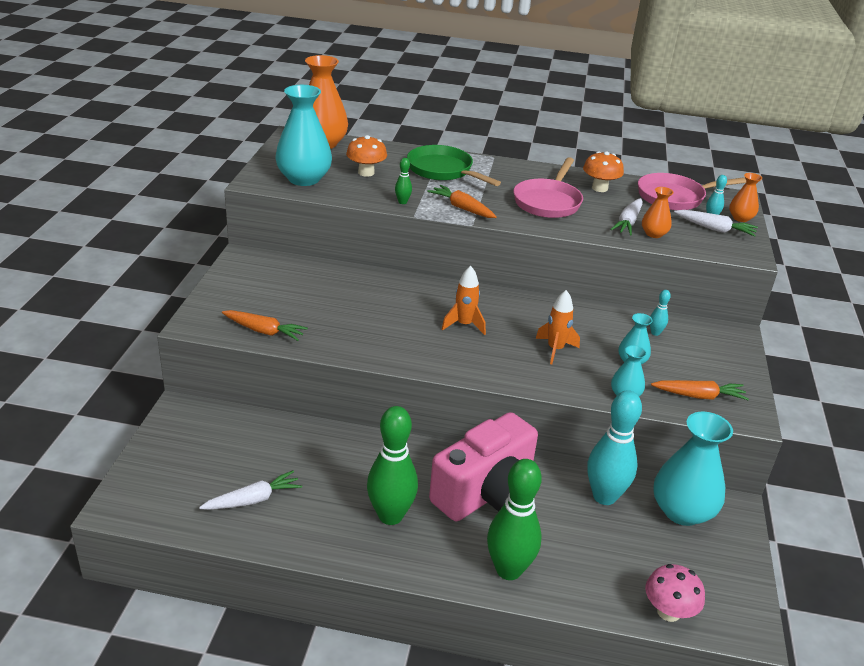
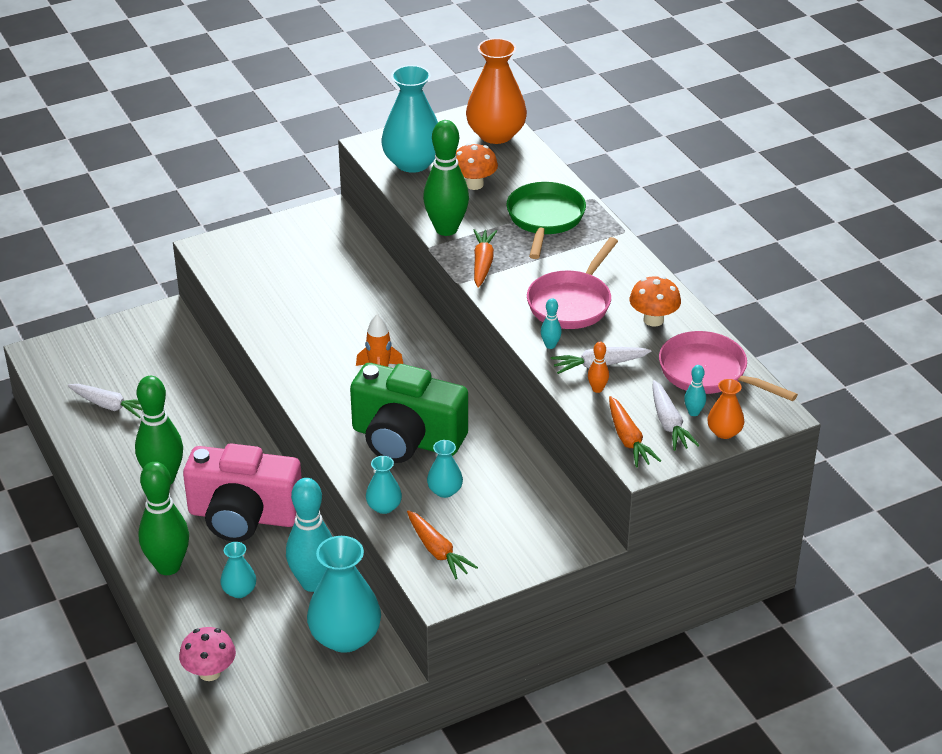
camera: 55 degrees right, 5 degrees up
(264, 331) = (238, 282): orange carrot -> orange carrot (628, 439)
(402, 202) = (446, 229): green bowling pin -> green bowling pin, size x2.34
(548, 202) = (572, 303): pink pan -> pink pan turned 45 degrees counterclockwise
(555, 349) = (406, 439): orange rocket -> green camera
(578, 542) = (239, 591): none -> turquoise vase
(653, 234) = (597, 389): orange vase -> orange bowling pin
(655, 333) = (515, 487): turquoise bowling pin -> turquoise bowling pin (550, 345)

